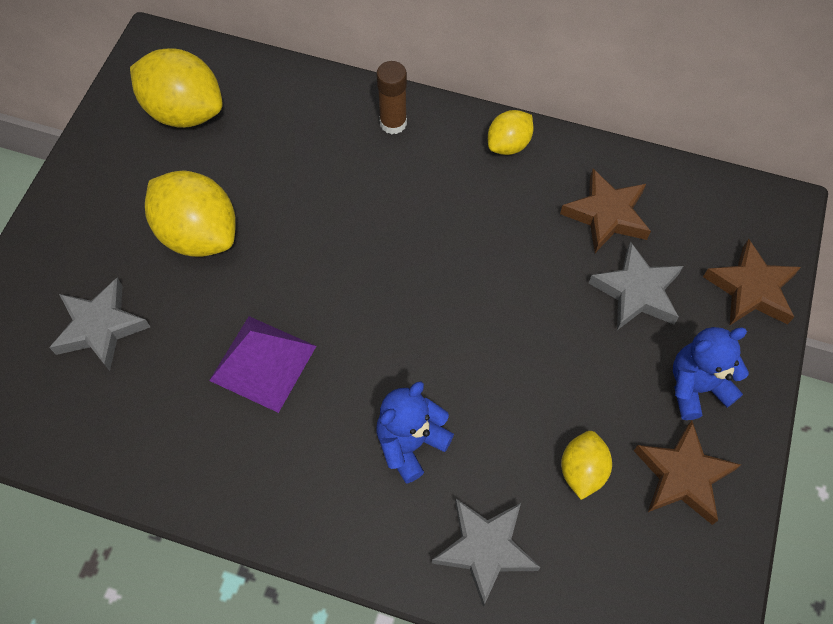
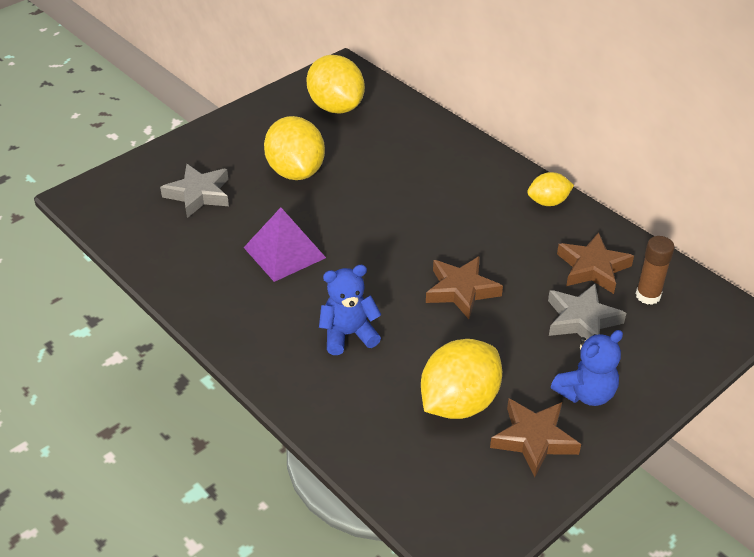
camera: 30 degrees right, 20 degrees down
(393, 123) = (472, 161): brown glue stick -> brown glue stick (648, 295)
(485, 549) = (354, 414): grey star -> none
(582, 470) = (459, 402): yellow lemon -> yellow lemon, size x1.81
(696, 387) = (586, 393): blue teddy bear -> blue teddy bear turned 135 degrees clockwise
(751, 289) = (677, 355): brown star -> brown star (461, 290)

